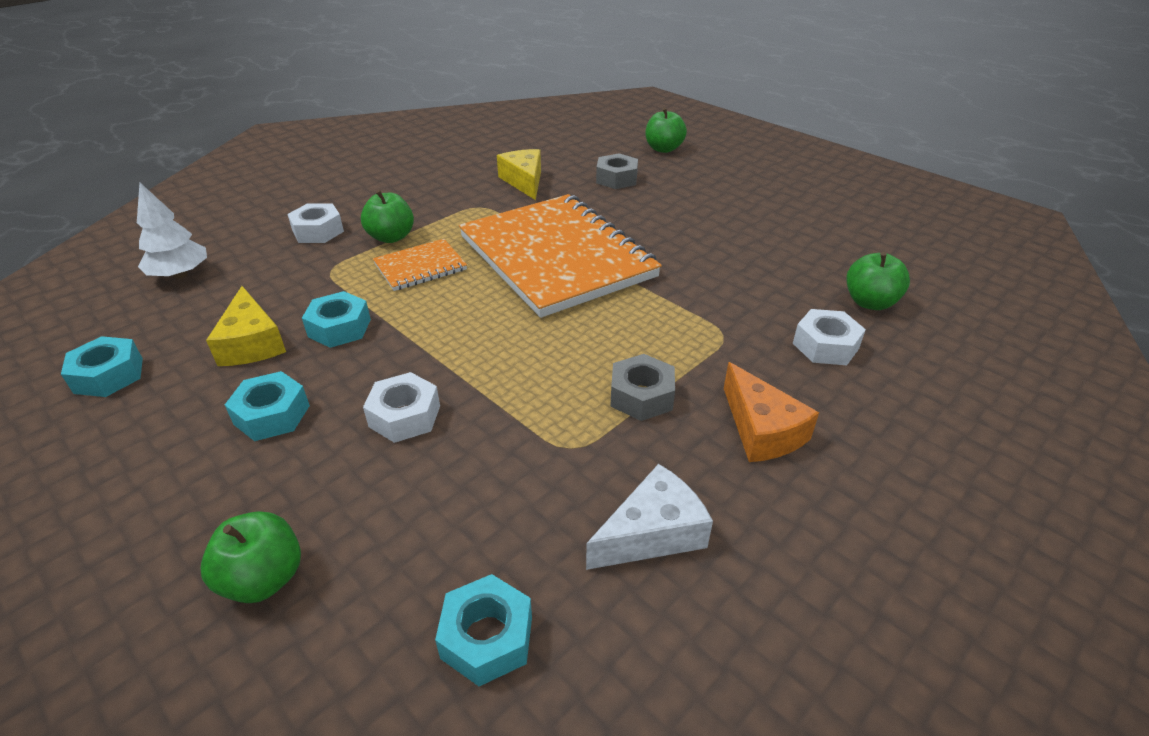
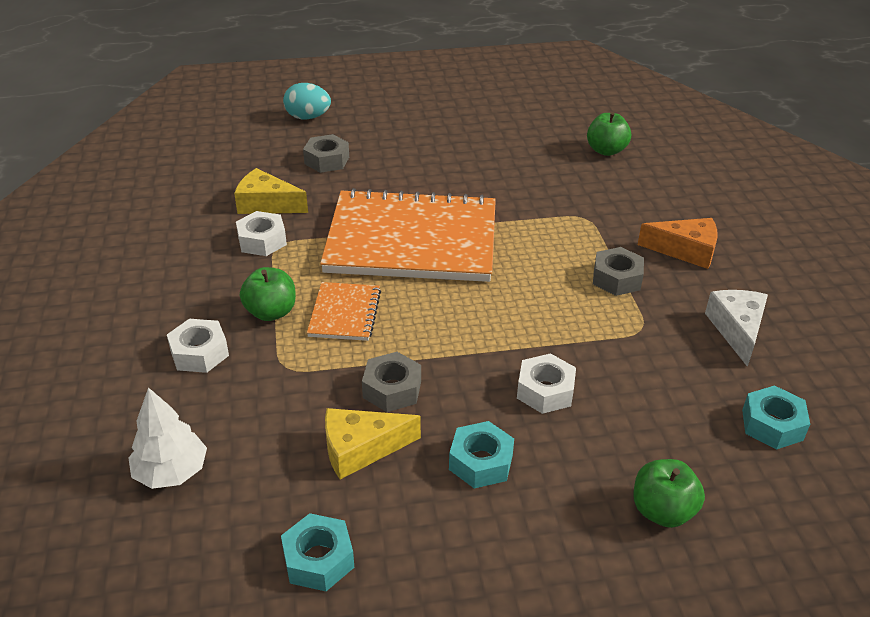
camera: 55 degrees left, 0 degrees up
(252, 343) = (361, 449): yellow cheese -> yellow cheese turned 150 degrees clockwise
(339, 328) = (392, 389): turquoise nut -> grey nut
(663, 149) = (308, 117): green apple -> turquoise egg
(825, 346) = (632, 188): white nut -> white nut (262, 241)

